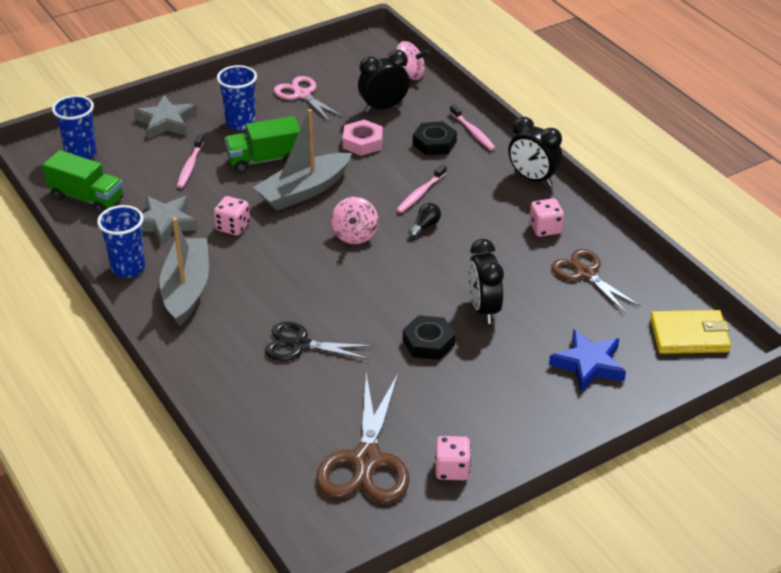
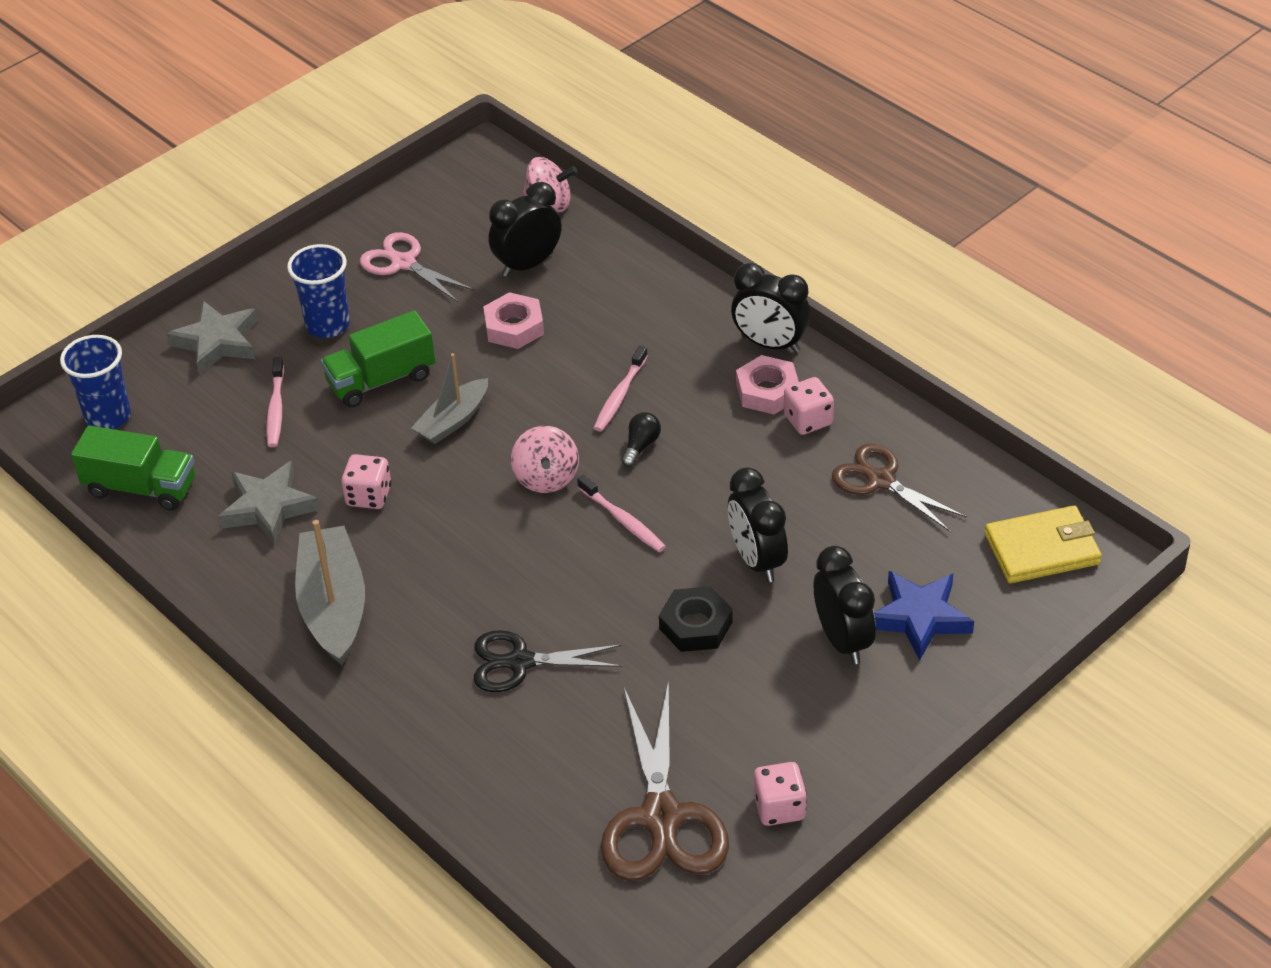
camera: 10 degrees left, 5 degrees up
(128, 268) = (238, 588): blue cup -> none
(304, 191) = (453, 420): grey boat -> grey boat, size x0.62
(434, 143) = (617, 311): black nut -> none
(473, 132) = (666, 283): pink toothbrush -> pink toothbrush (623, 520)
(522, 206) = (767, 391): none -> pink nut
(529, 369) = (843, 640): none -> black clock

